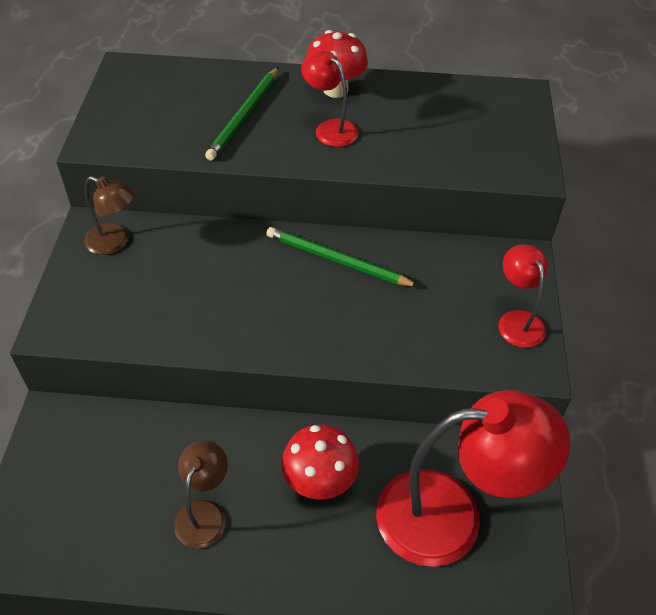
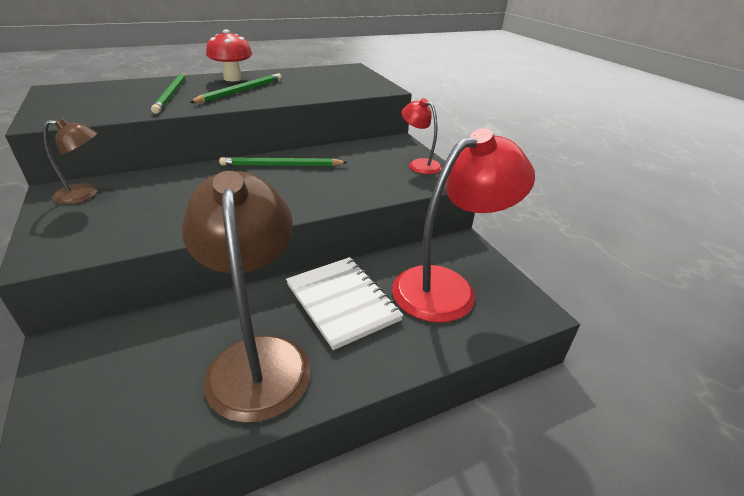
camera: 30 degrees left, 15 degrees down
(204, 513) = (258, 358): brown lamp -> brown lamp, size x2.03
(319, 482) = (342, 302): red mushroom -> white notebook
(330, 129) = (241, 91): red lamp -> green pencil

